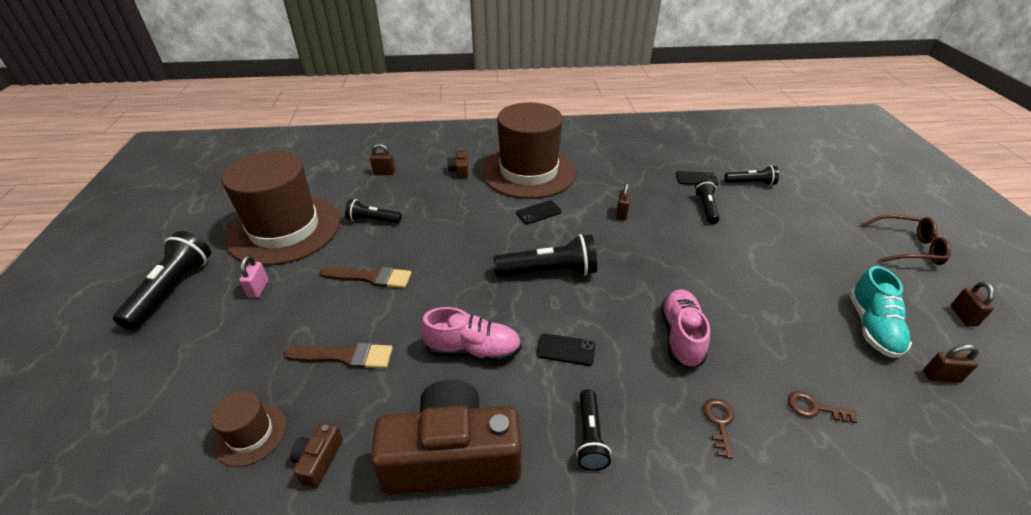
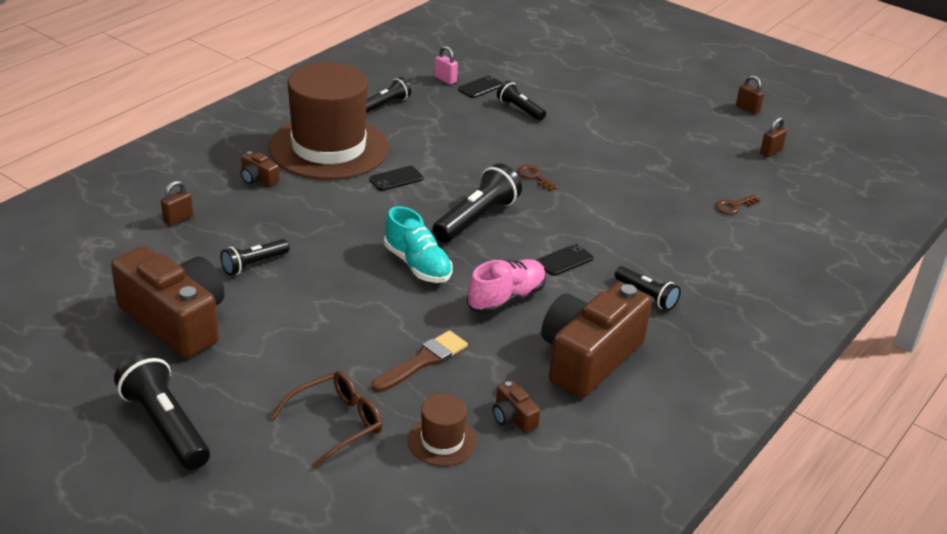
camera: 50 degrees left, 5 degrees down
(258, 289) = (254, 372): pink padlock -> pink padlock (445, 79)
(284, 229) = (175, 320): brown hat -> brown camera
(371, 277) = (341, 304): brown brush -> none
(538, 212) = (396, 179): black phone -> black phone turned 45 degrees clockwise
(621, 213) = (464, 146): brown padlock -> none
(680, 336) = (620, 209): pink shoe -> none
(719, 423) = (700, 244): brown key -> brown key (534, 177)
(750, 183) = (525, 72): black flashlight -> black flashlight (385, 104)
(872, 327) = (712, 142): turquoise shoe -> turquoise shoe (417, 265)
(907, 248) = (677, 76): brown glasses -> brown glasses (336, 424)

